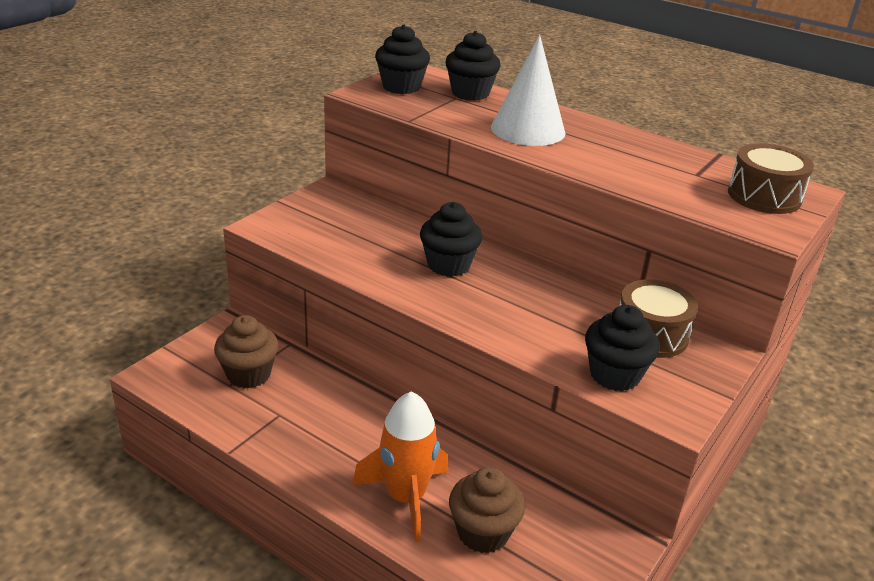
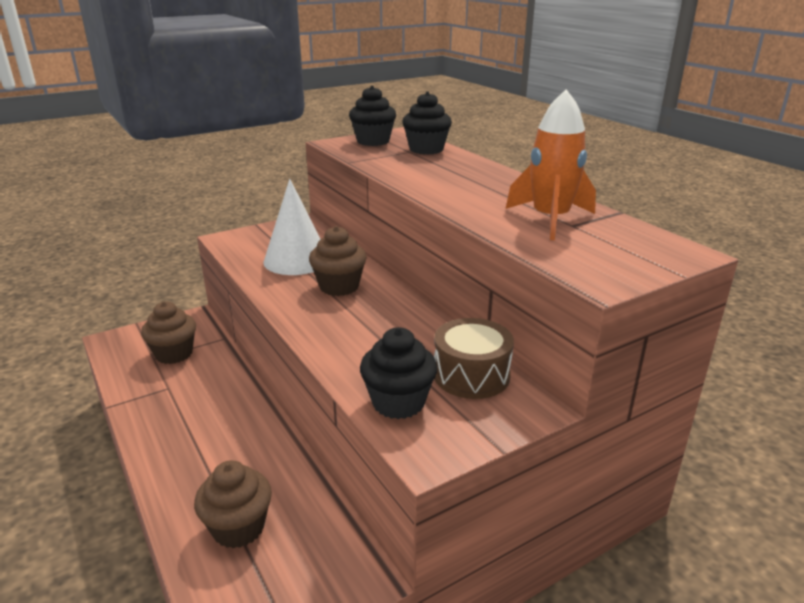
camera: 25 degrees right, 5 degrees down
(406, 497) = (202, 478): orange rocket -> orange rocket (550, 219)
(448, 265) = (339, 286): black cupcake -> brown cupcake
(528, 129) = (444, 177): white cone -> white cone (296, 260)
(764, 196) = (628, 250): brown drum -> none

